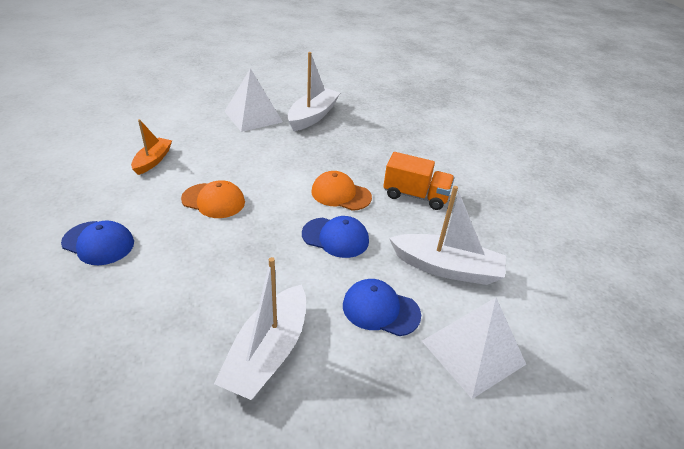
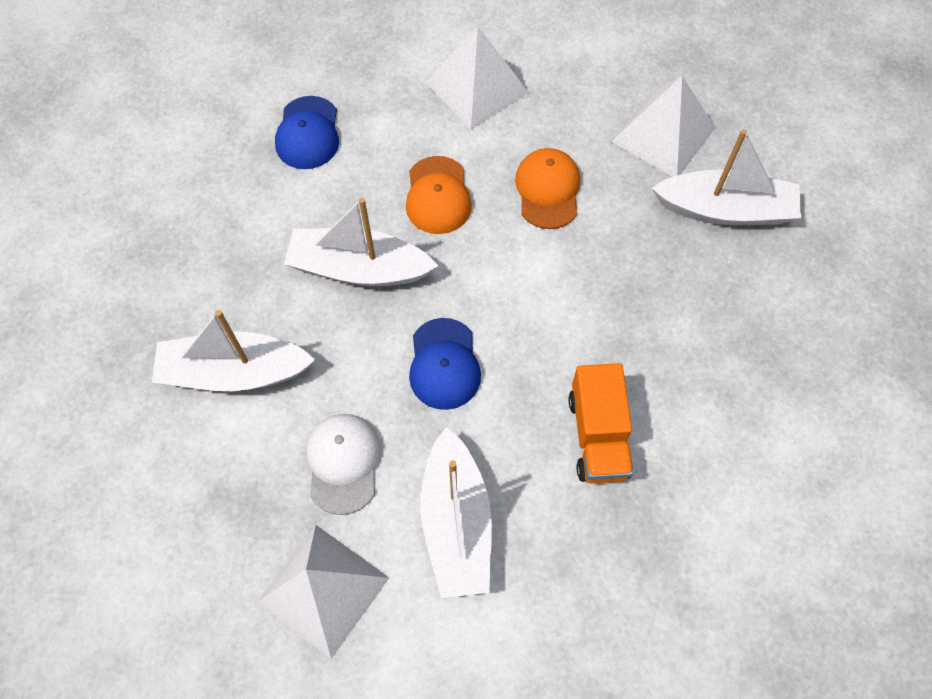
camera: 70 degrees right, 25 degrees up
(153, 161) = (477, 87): orange boat -> white pyramid
(235, 253) = (359, 268): none -> white boat
(340, 194) = (539, 334): orange cap -> orange cap (548, 190)
(380, 309) = (343, 463): blue cap -> white cap

